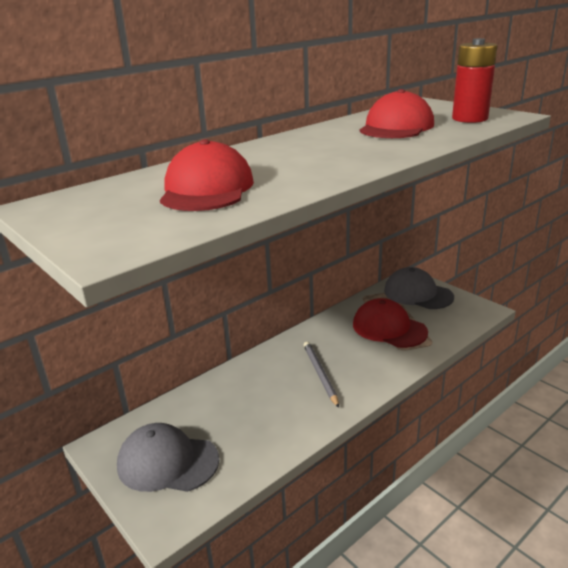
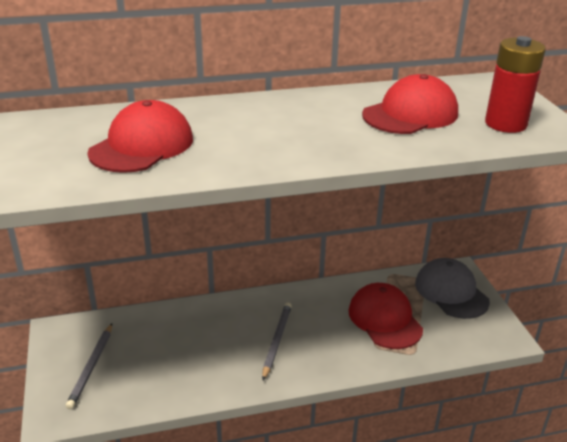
camera: 25 degrees right, 5 degrees up
(167, 462) = (91, 367): grey cap -> grey pencil

